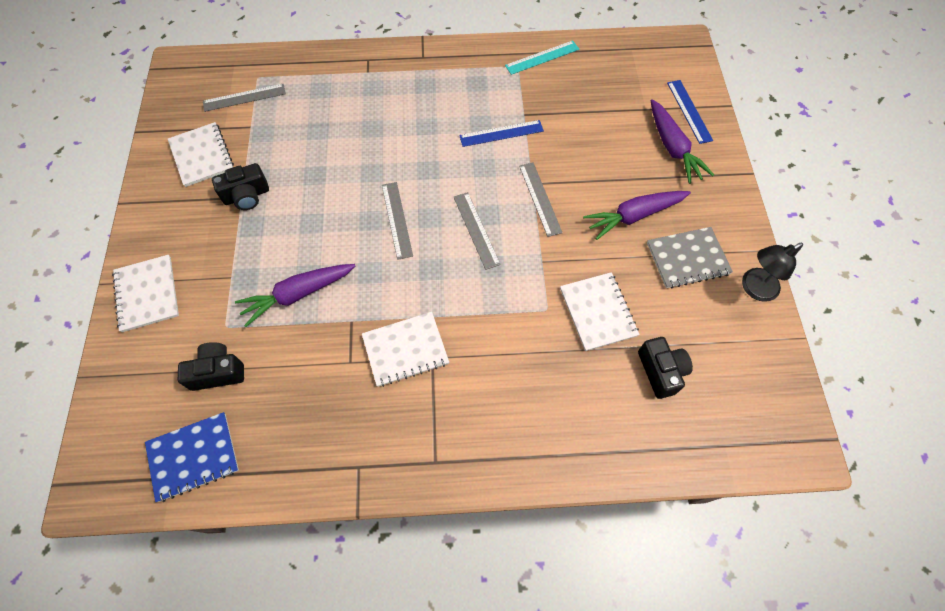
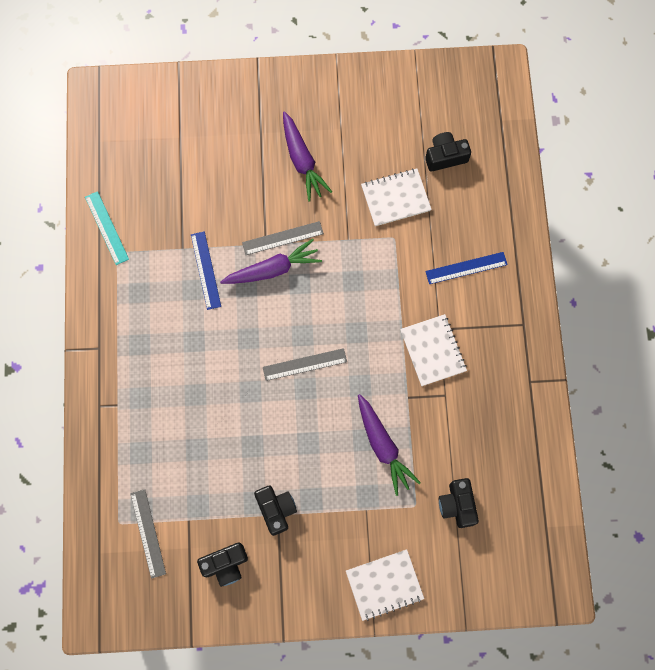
camera: 90 degrees left, 10 degrees up
(193, 457) = (528, 512): blue notebook -> none
(202, 155) = (225, 565): white notebook -> black camera
(476, 230) = (316, 294): grey ruler -> none
(672, 147) = (227, 119): purple carrot -> purple carrot (272, 269)
(687, 258) = (345, 123): grey notebook -> none
(689, 111) = (184, 99): blue ruler -> blue ruler (466, 268)
(754, 288) = (372, 78): black lamp -> none

